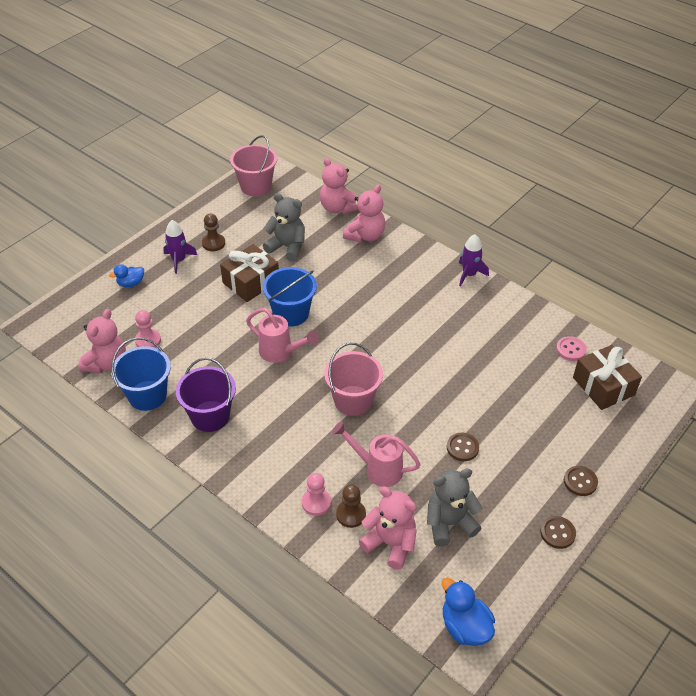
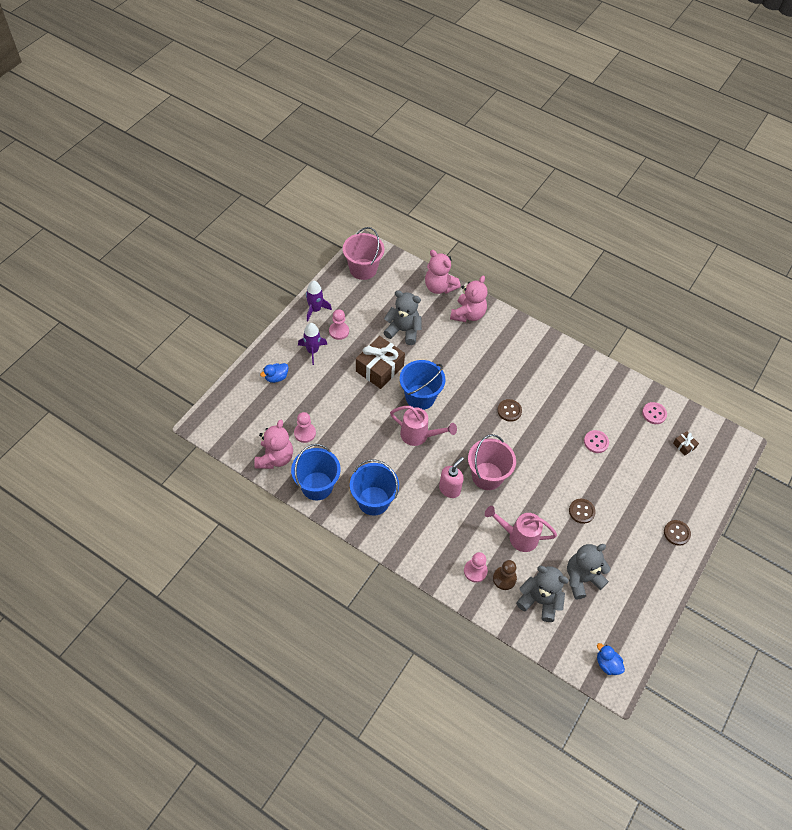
camera: 10 degrees left, 10 degrees up
(210, 416) = (373, 501): purple bucket -> blue bucket
(213, 243) = (339, 331): brown pawn -> pink pawn
(304, 411) = (449, 489): none -> pink soap dispenser
(390, 543) = (539, 600): pink teddy bear -> grey teddy bear
(465, 627) = (607, 664): blue duck -> blue duck, size x0.64
(469, 274) = (561, 347): purple rocket -> purple rocket (315, 309)
(493, 374) = (596, 442): none -> pink button
(557, 533) = (665, 579): brown button -> brown button (509, 411)
(603, 386) = (684, 446): brown gift -> brown gift, size x0.45

